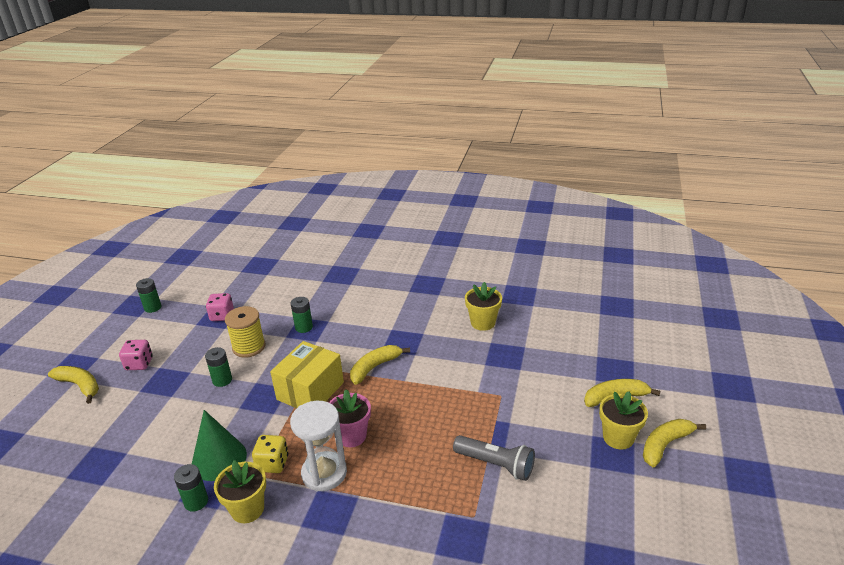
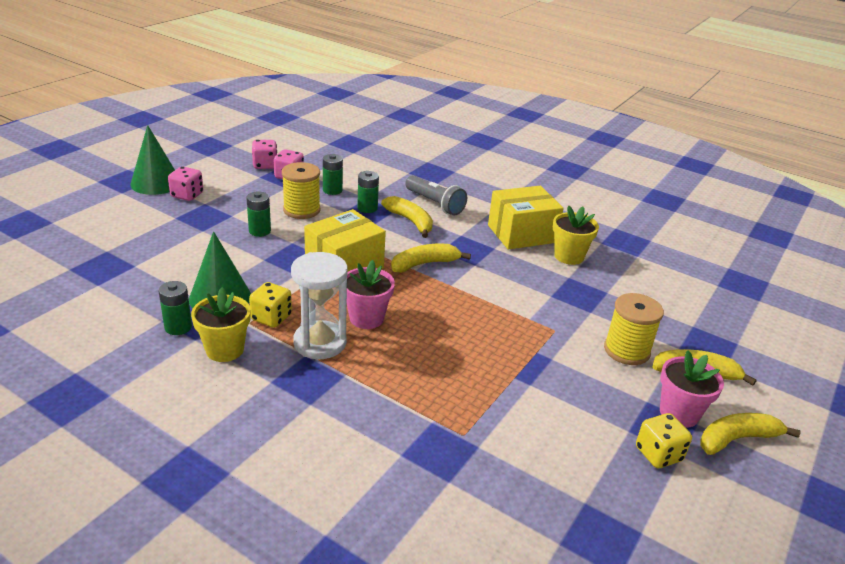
camera: 15 degrees right, 0 degrees up
(80, 386) = (122, 198): yellow banana -> yellow banana (410, 221)
(104, 360) = (156, 183): none -> green cone
(152, 307) = (225, 152): green battery -> green battery (332, 190)
(195, 311) = (265, 165): none -> pink dice
(438, 313) = (521, 234): none -> yellow box
(496, 464) = (515, 393): grey flashlight -> grey flashlight (435, 204)
(560, 395) = (626, 350): none -> yellow spool
(618, 438) = (679, 413): yellow flower pot -> pink flower pot
(618, 479) = (658, 454): none -> yellow dice

